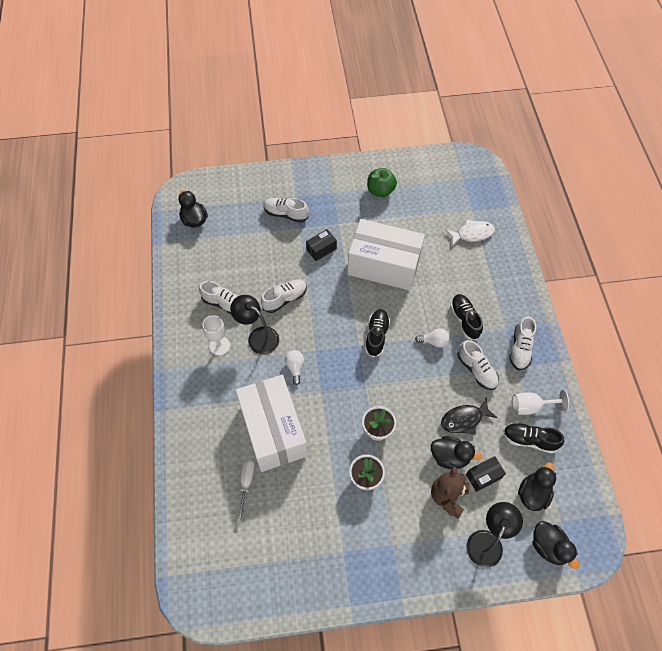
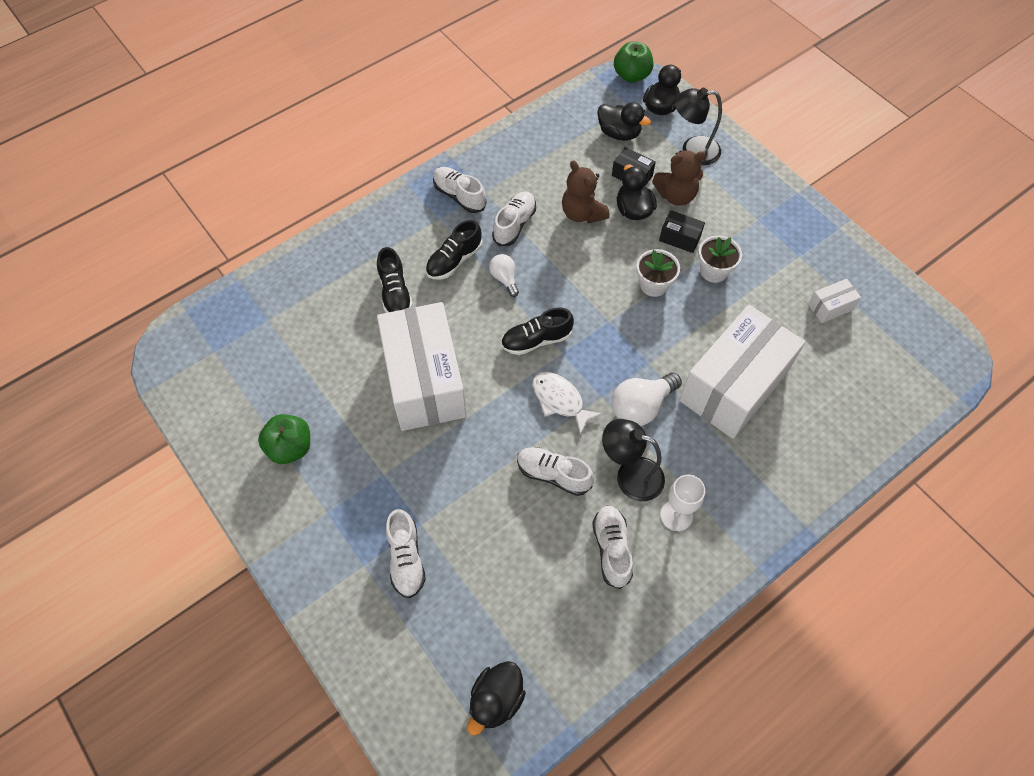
camera: 120 degrees left, 0 degrees up
(246, 483) = (811, 379): white screwdriver -> none
(258, 336) = (630, 475): black lamp -> black lamp turned 105 degrees clockwise
(289, 540) = (830, 307): none -> white box
(295, 367) = (641, 406): white light bulb -> white light bulb, size x1.71
(321, 249) = (443, 472): black box -> black box (679, 238)
(464, 419) = (582, 213): black fish -> brown teddy bear
(472, 234) = (312, 303): white fish -> white fish (560, 400)
(520, 349) = (459, 196): white shoe -> white shoe turned 120 degrees counterclockwise
(529, 440) = (564, 153): black shoe -> black shoe (395, 293)
(531, 406) = (525, 164): white goblet -> none
(533, 493) = (619, 133): black duck -> black duck turned 150 degrees counterclockwise
(598, 546) = (631, 75): none -> green apple

